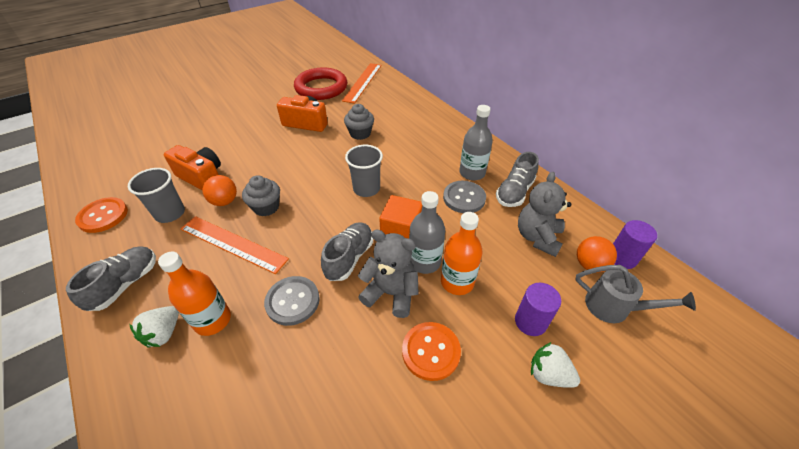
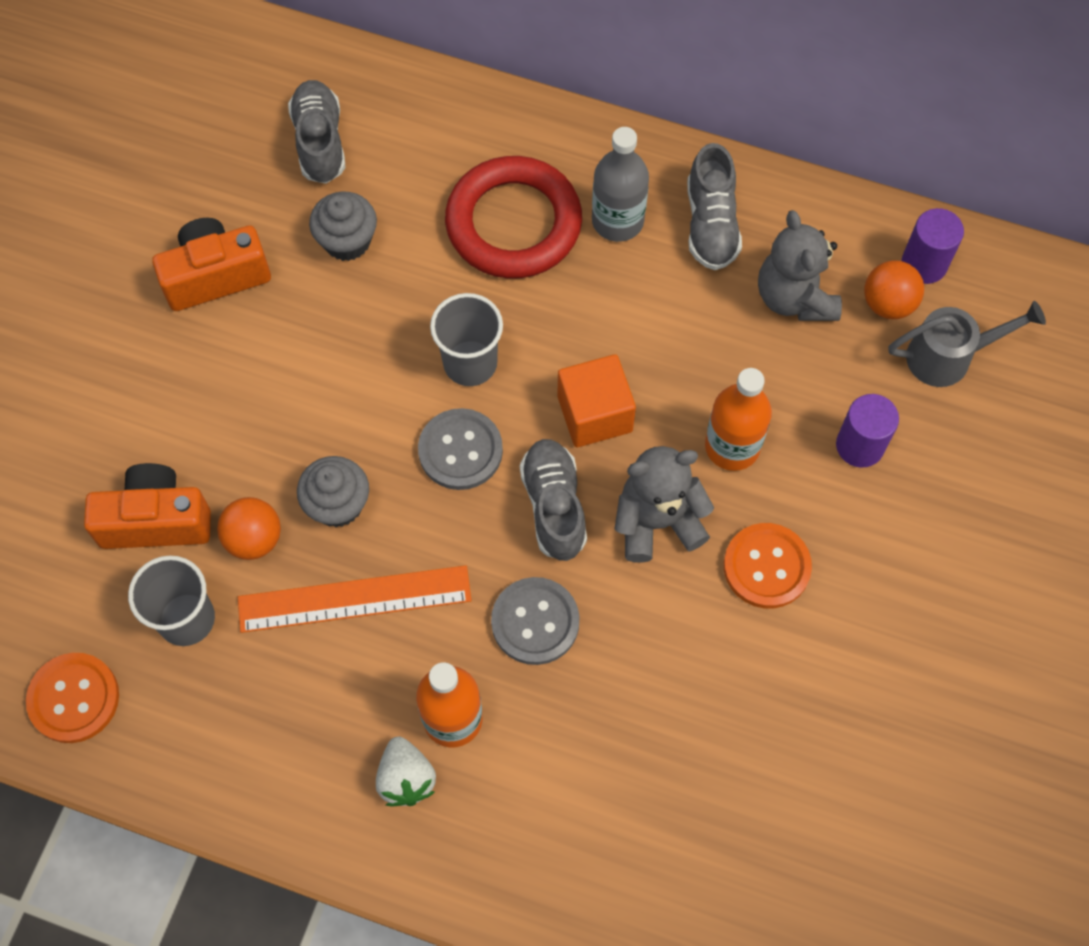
camera: 35 degrees left, 20 degrees up
(126, 284) = (265, 762): grey shoe -> grey shoe (320, 142)
(321, 88) = (145, 155): red ring -> red ring (513, 223)
(363, 82) = (221, 86): orange ruler -> none
(424, 262) = (665, 442): grey bottle -> none
(464, 198) = (641, 285): grey button -> grey button (460, 450)
(548, 374) = (917, 503): white strawberry -> none

